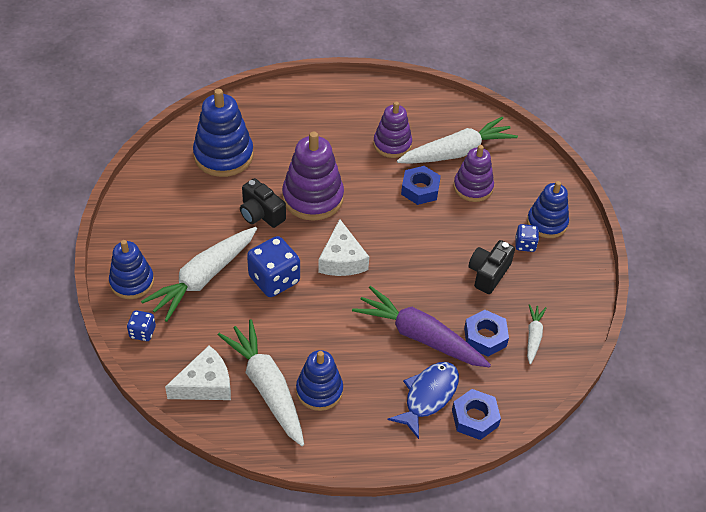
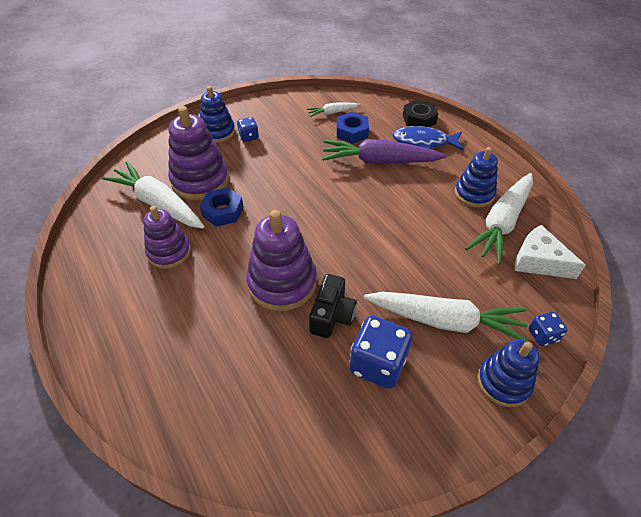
camera: 115 degrees left, 0 degrees up
(223, 155) = (267, 399): blue stacking toy -> none
(274, 279) = (401, 266): blue dice -> blue dice (378, 364)
(342, 260) = (342, 230): white cheese -> none
(419, 336) = (379, 161): purple carrot -> purple carrot turned 90 degrees clockwise
(473, 187) = (200, 180): purple stacking toy -> purple stacking toy, size x1.51
(475, 418) = (419, 119): blue nut -> black nut
(488, 273) = (292, 146): black camera -> none

